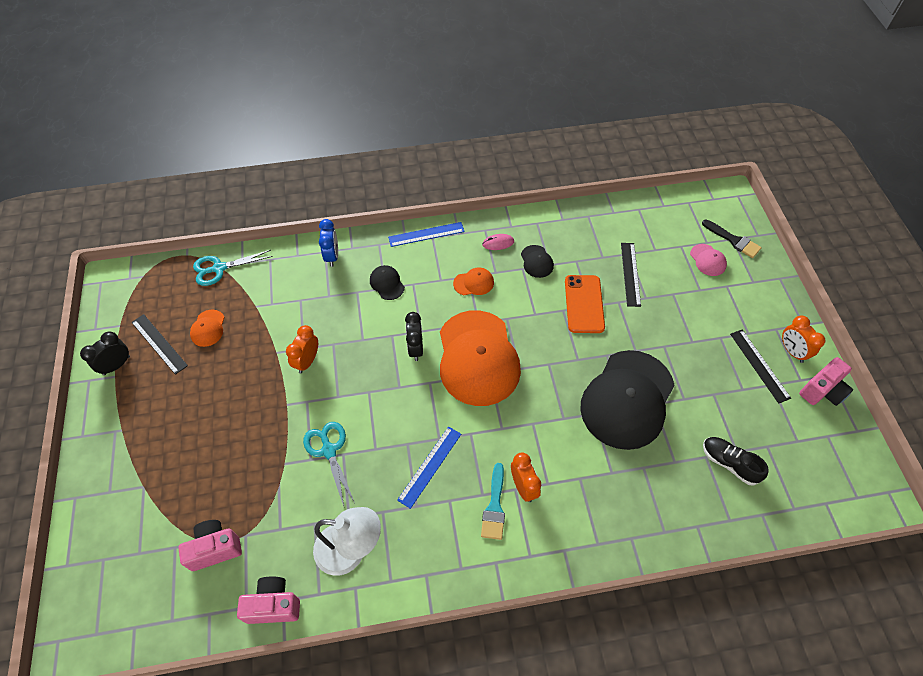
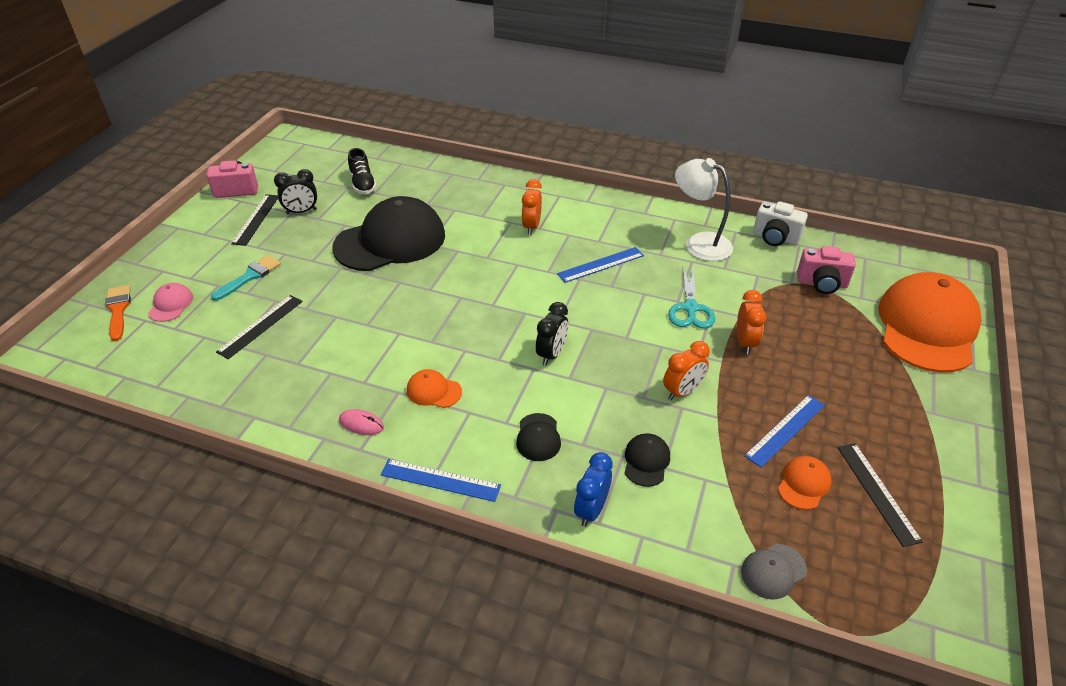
camera: 150 degrees left, 15 degrees down
(116, 365) = (940, 488): black clock -> black clock (301, 211)
(219, 268) = (773, 571): turquoise scissors -> grey cap
(226, 363) = (785, 430): none -> blue ruler
(273, 605) = (775, 238): pink camera -> white camera
(477, 358) = (493, 320): orange cap -> orange cap (927, 327)
(494, 506) = (564, 225): turquoise brush -> turquoise brush (250, 276)
(536, 261) = (340, 382): black cap -> black cap (646, 461)
(584, 304) = (340, 320): orange phone -> none
(733, 240) = (118, 310): black brush -> orange brush
(792, 351) = (217, 217): orange clock -> orange clock (745, 342)

